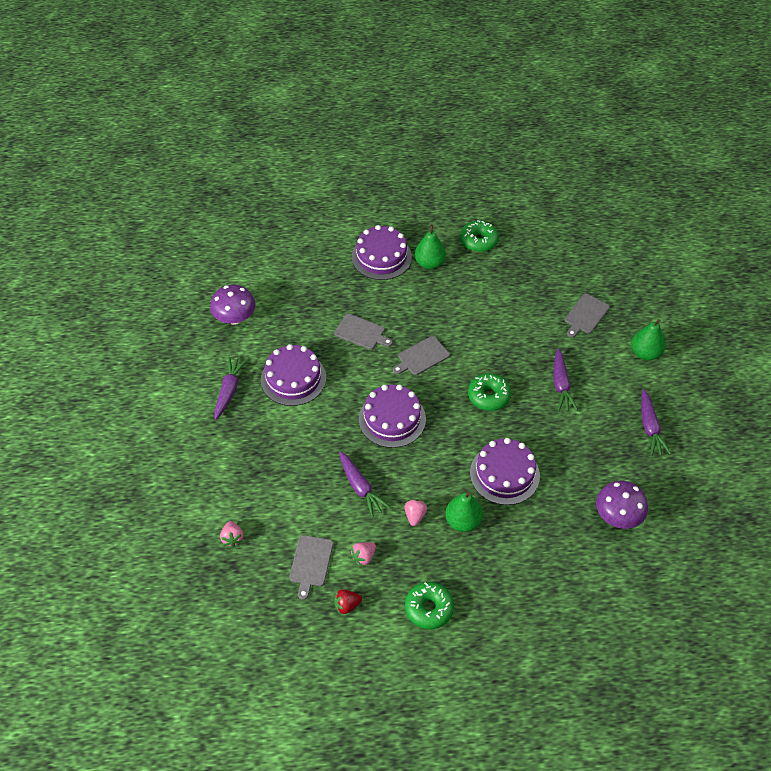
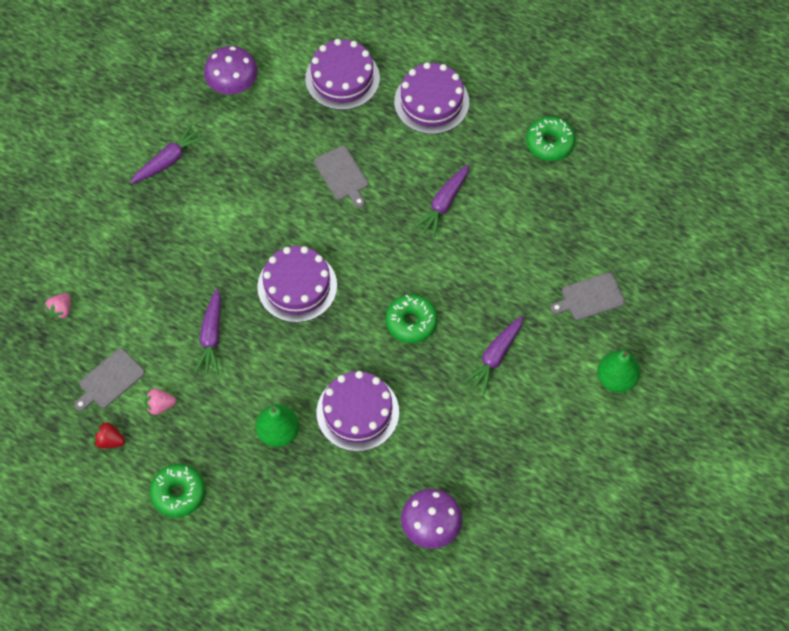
camera: 35 degrees right, 10 degrees up
(293, 378) = (237, 184): purple cake -> purple cake (342, 78)
(415, 516) = (238, 397): pink strawberry -> none
(421, 357) = (380, 238): grey cutting board -> none
(429, 263) = (475, 138): green pear -> none
(650, 427) = (546, 460): purple carrot -> purple carrot (444, 204)

